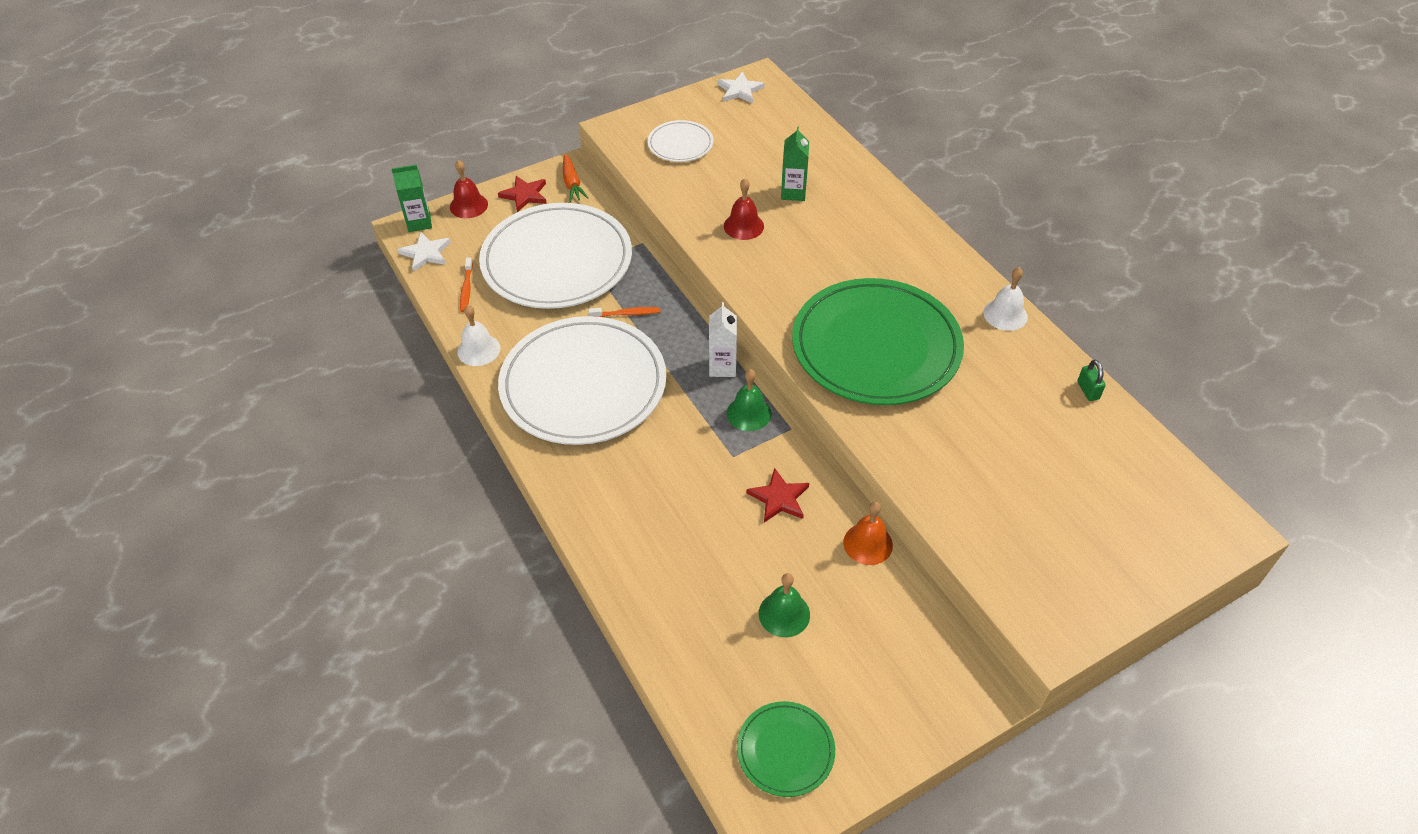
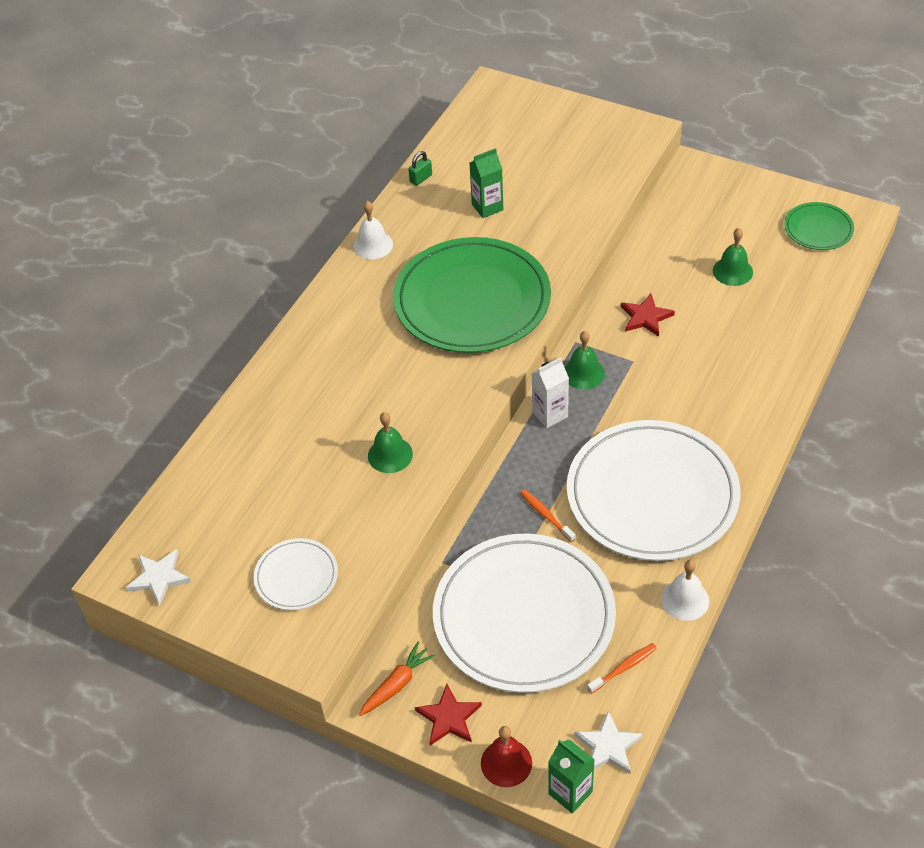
camera: 120 degrees left, 0 degrees up
(743, 226) = (390, 455): red bell -> green bell
(793, 192) = (312, 443): green carton -> green carton (487, 207)
(868, 543) = (638, 257): orange bell -> none

